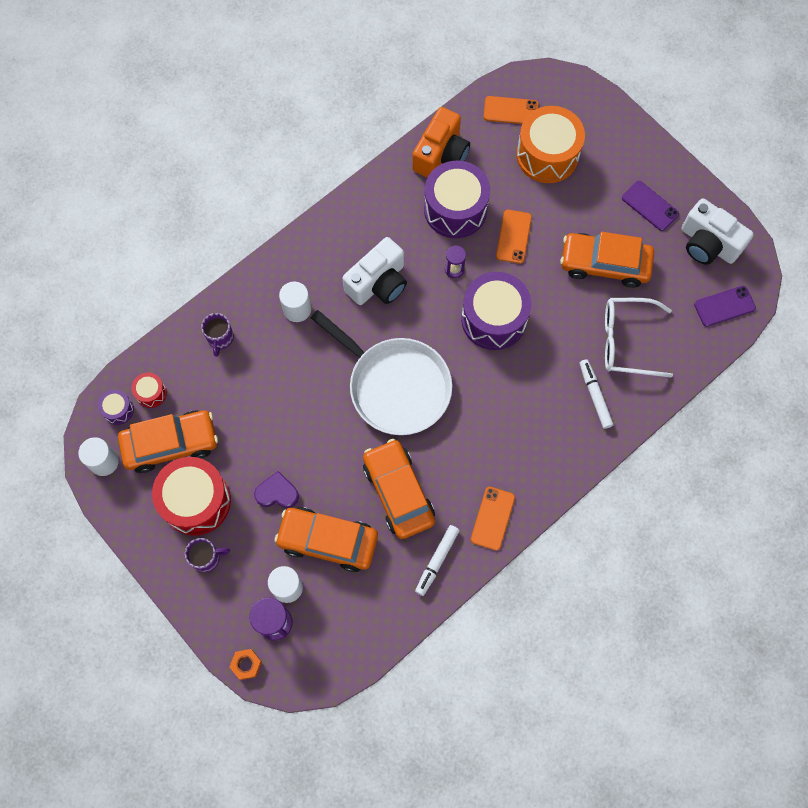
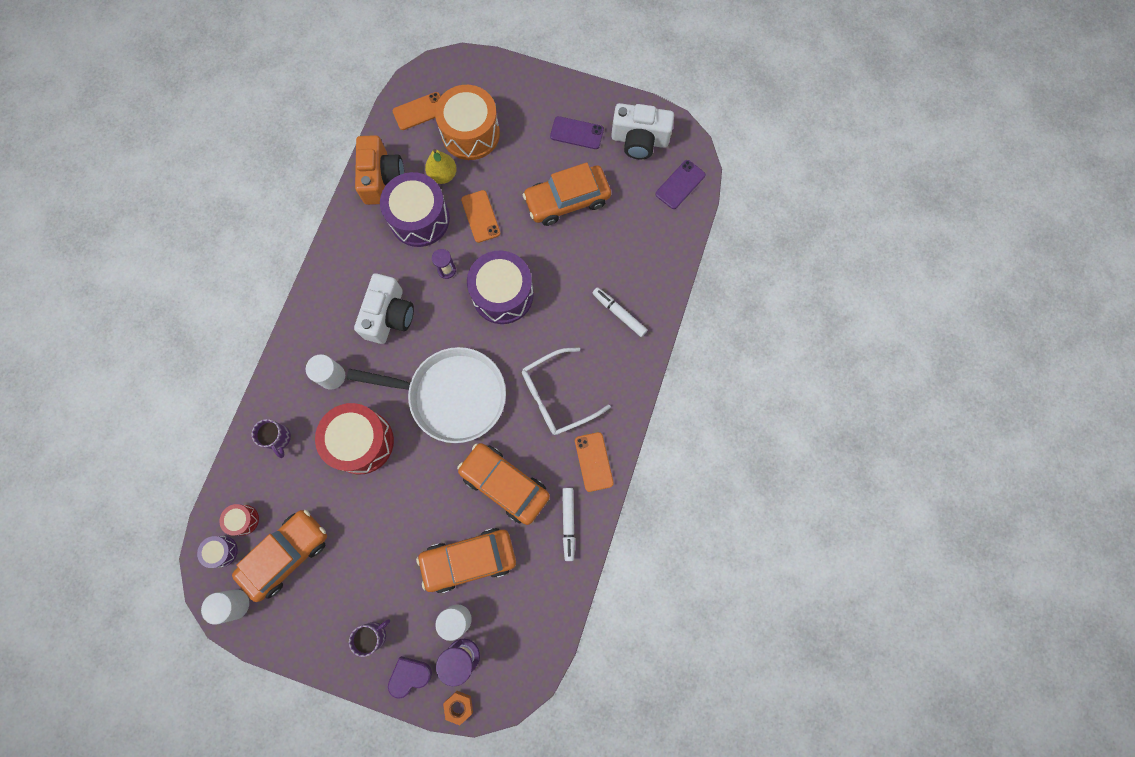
camera: 30 degrees left, 5 degrees up
(196, 501) = (336, 591): red drum -> red drum (361, 442)
(277, 493) = (403, 544): purple heart -> purple heart (409, 675)
(500, 180) = (443, 175): none -> yellow pear
(626, 341) = (620, 255): white glasses -> white glasses (557, 396)

